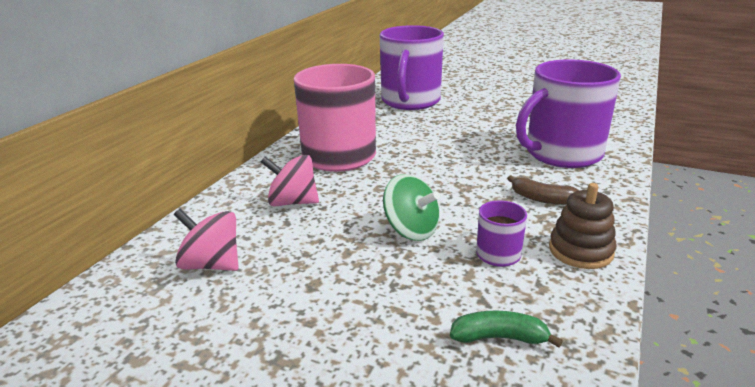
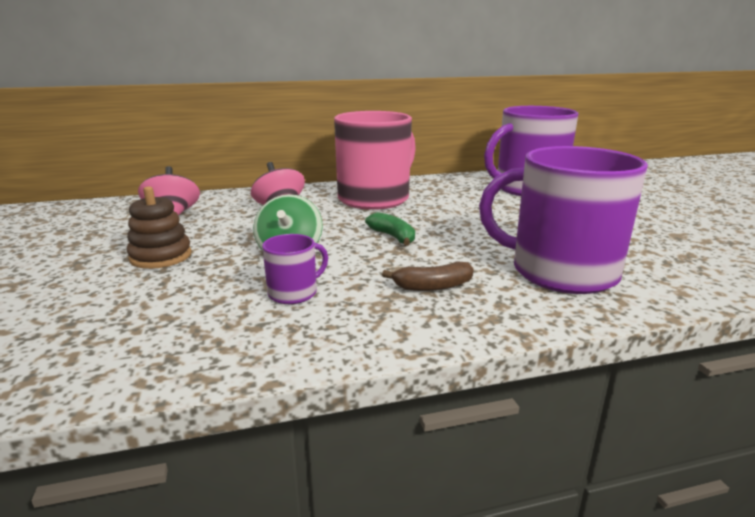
camera: 50 degrees right, 5 degrees down
(499, 338) = (155, 327): green banana -> green banana (393, 237)
(542, 199) = (432, 286): brown banana -> brown banana turned 90 degrees counterclockwise
(580, 251) = (350, 330): brown stacking toy -> brown stacking toy (161, 256)

